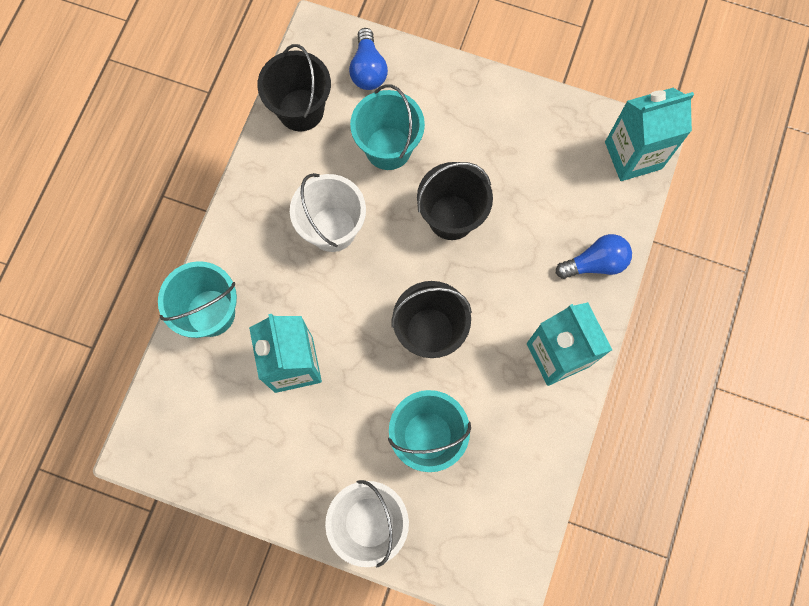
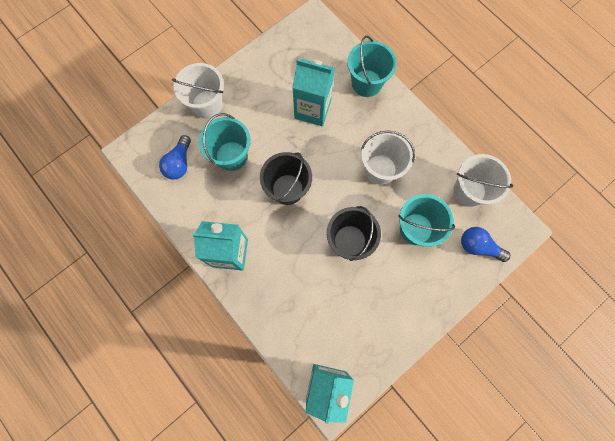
camera: 120 degrees right, 0 degrees up
(301, 110) = (469, 191): black bucket -> white bucket
(595, 263) = (270, 311): blue light bulb -> blue light bulb (179, 163)

